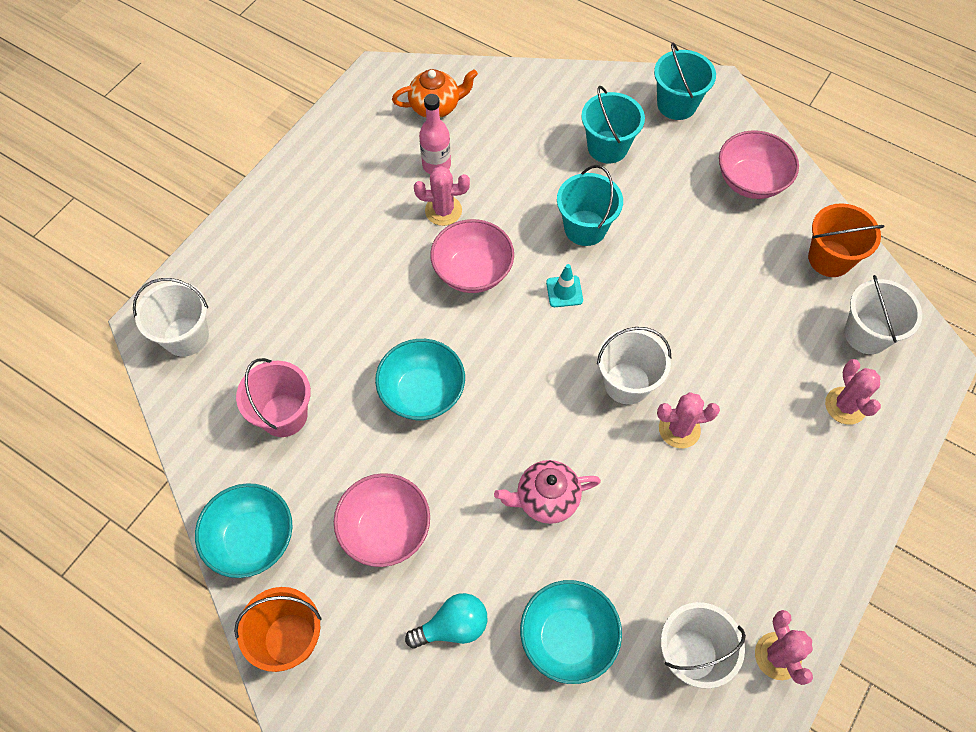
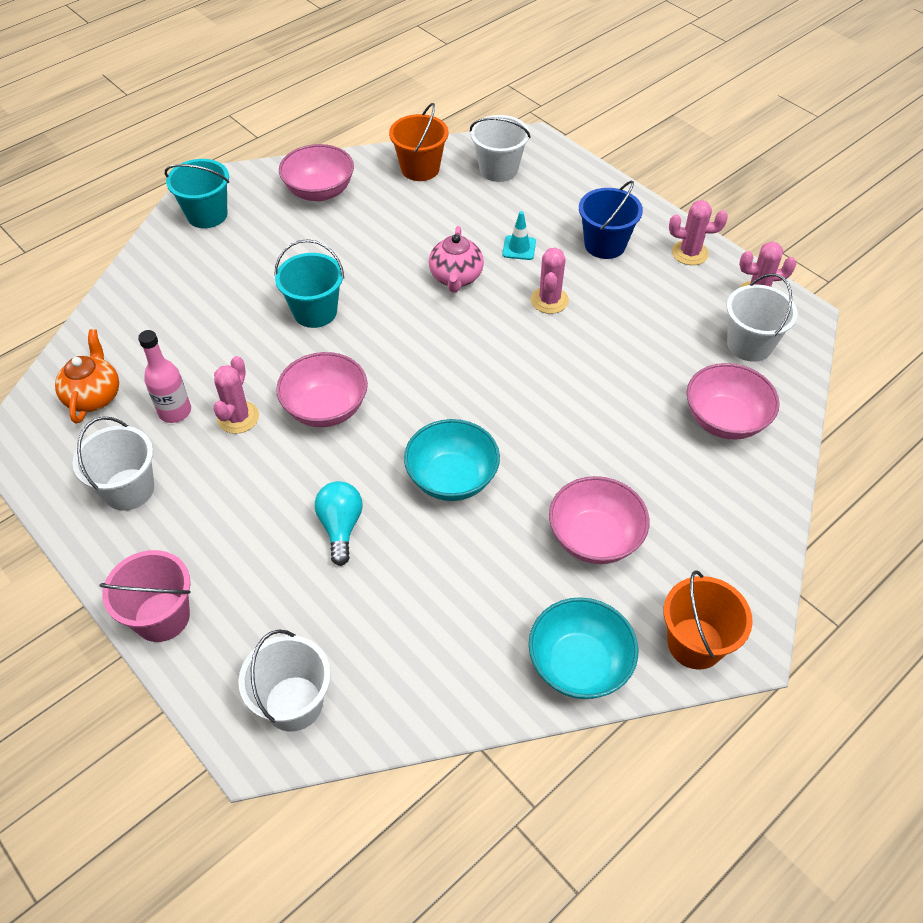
camera: 75 degrees left, 10 degrees down
(284, 415) = (437, 610): pink bucket -> pink bucket (162, 617)
(453, 626) = (702, 501): turquoise light bulb -> turquoise light bulb (341, 527)
(546, 499) = (592, 406): pink teapot -> pink teapot (456, 277)
(564, 291) = (380, 343): turquoise traffic cone -> turquoise traffic cone (519, 248)
(567, 638) = (725, 420): turquoise bowl -> pink bowl
(607, 147) = (229, 273): turquoise bucket -> none
(627, 383) = (493, 323): white bucket -> white bucket (129, 489)
(790, 470) = (605, 245): none -> blue bucket
(845, 406) = (558, 199): pink cactus -> pink cactus (690, 253)

